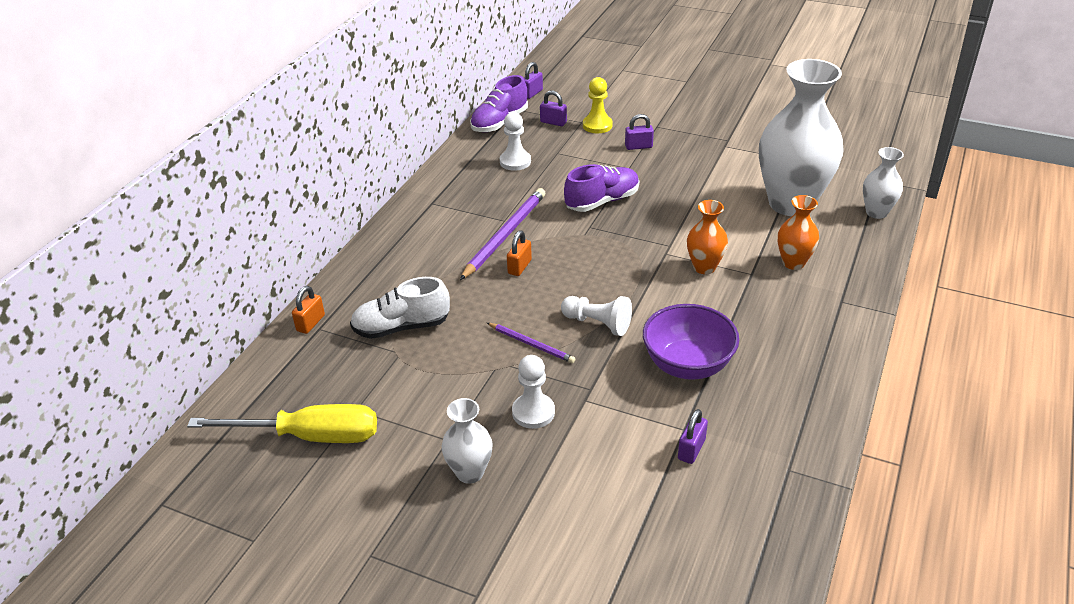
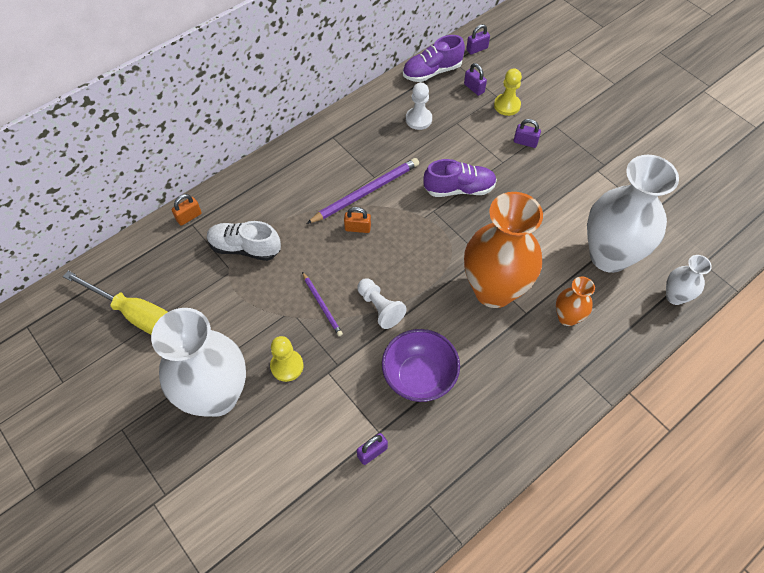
camera: 25 degrees right, 20 degrees up
(470, 472) = (217, 396): white vase -> white vase, size x2.14
(519, 267) = (357, 228): orange padlock -> orange padlock turned 45 degrees clockwise
(533, 412) = (287, 366): white pawn -> yellow pawn
(704, 267) = (494, 290): orange vase -> orange vase, size x2.14

